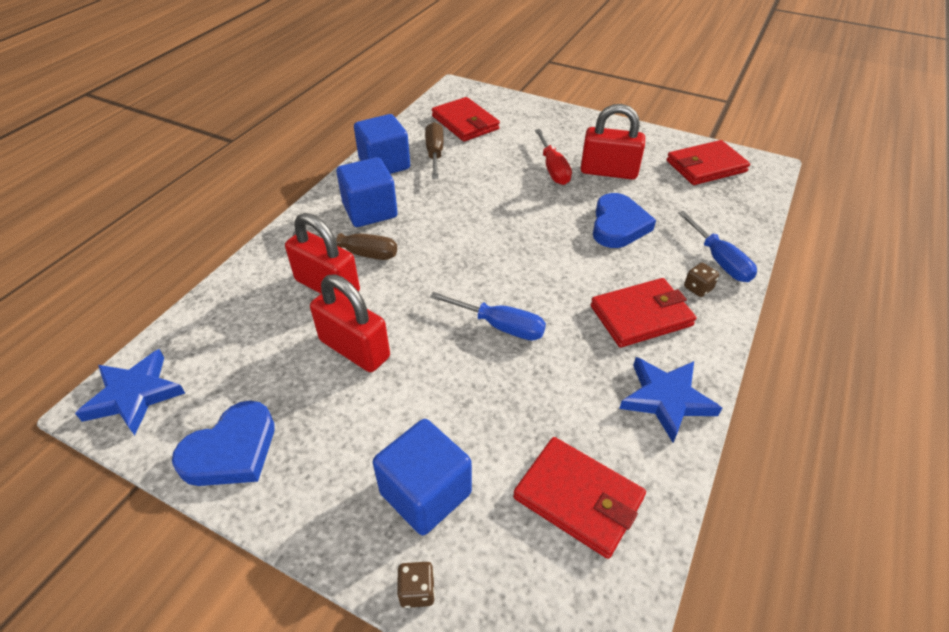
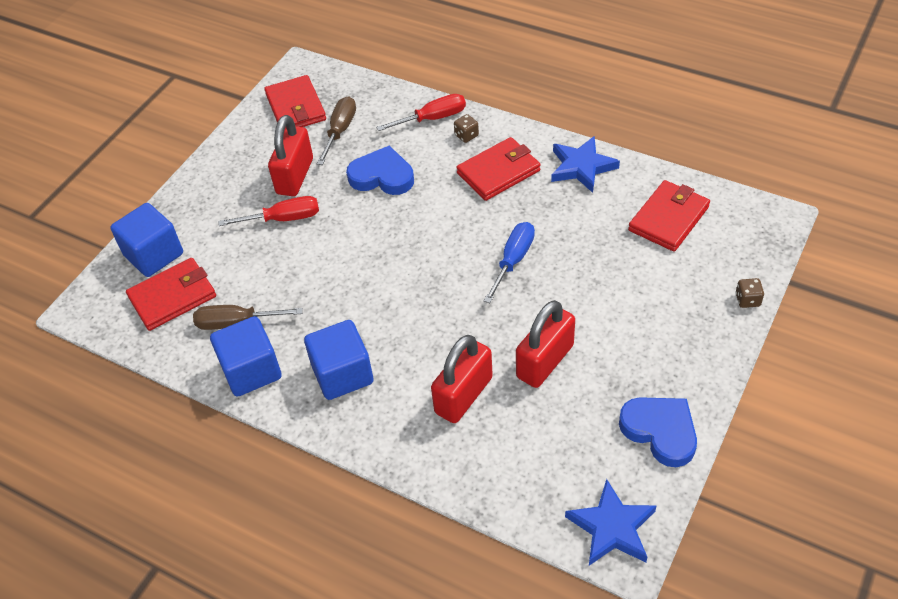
camera: 85 degrees left, 5 degrees up
(358, 253) = (413, 376): brown screwdriver -> brown screwdriver (340, 131)
(425, 493) = (678, 300): blue cube -> blue cube (154, 255)
(641, 316) = (498, 172): red wallet -> red wallet turned 75 degrees clockwise
(719, 260) = (432, 118): blue screwdriver -> red screwdriver

